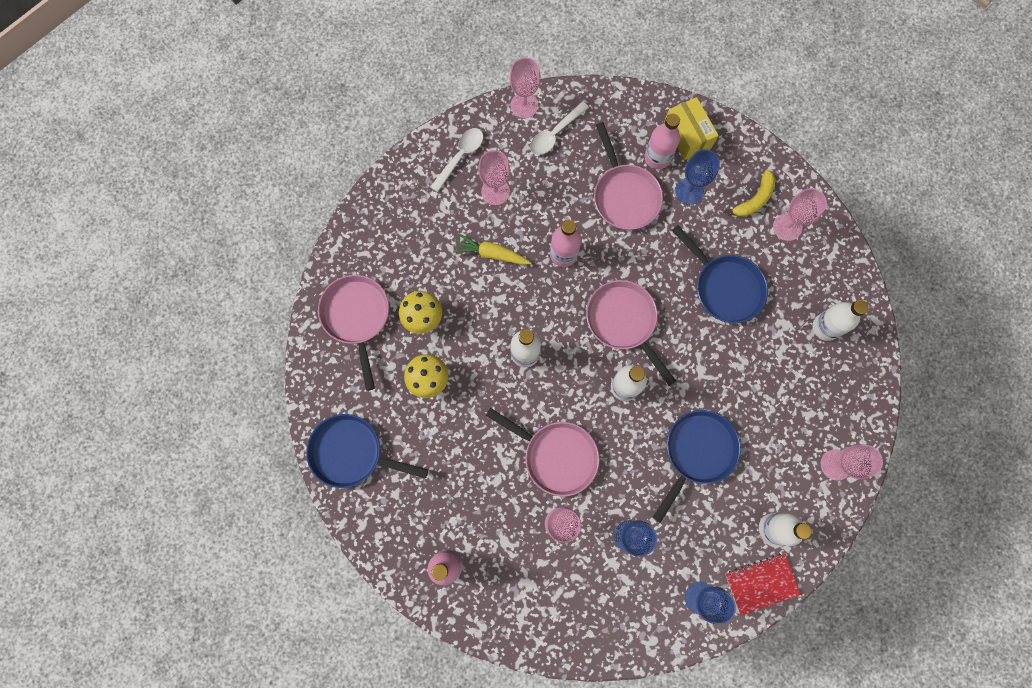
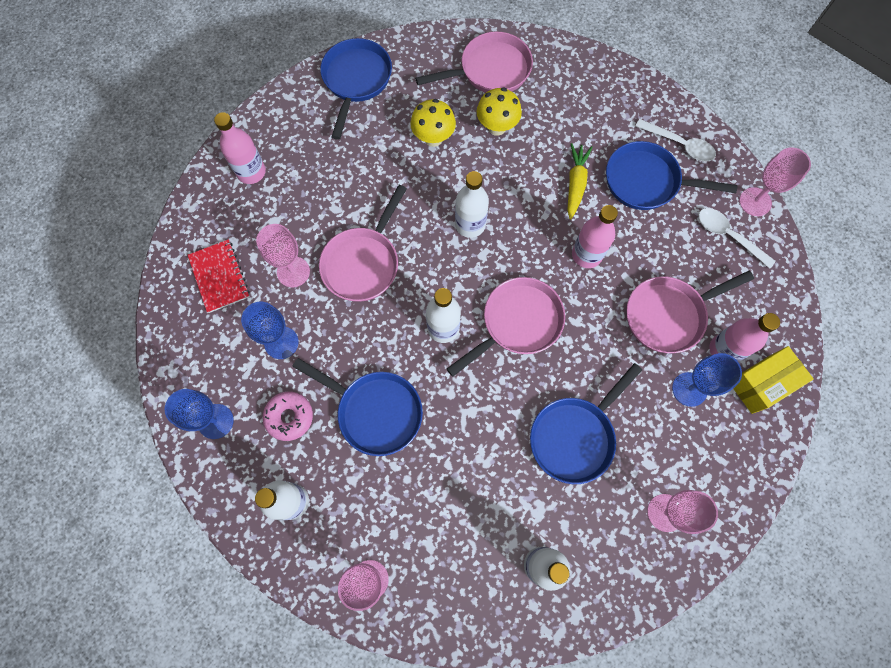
camera: 85 degrees right, 5 degrees down
(495, 191) = (646, 181): pink goblet -> blue pan
(699, 529) = (289, 417): none -> pink donut
(754, 199) = (694, 469): yellow banana -> none
(761, 583) = (230, 490): red notebook -> red notebook (220, 277)

